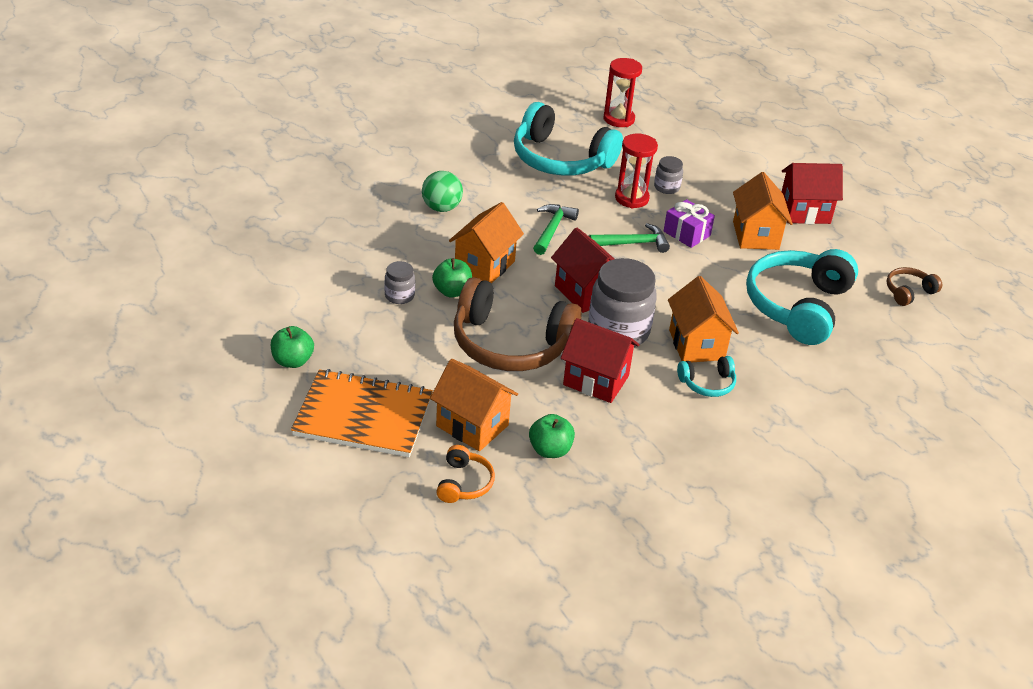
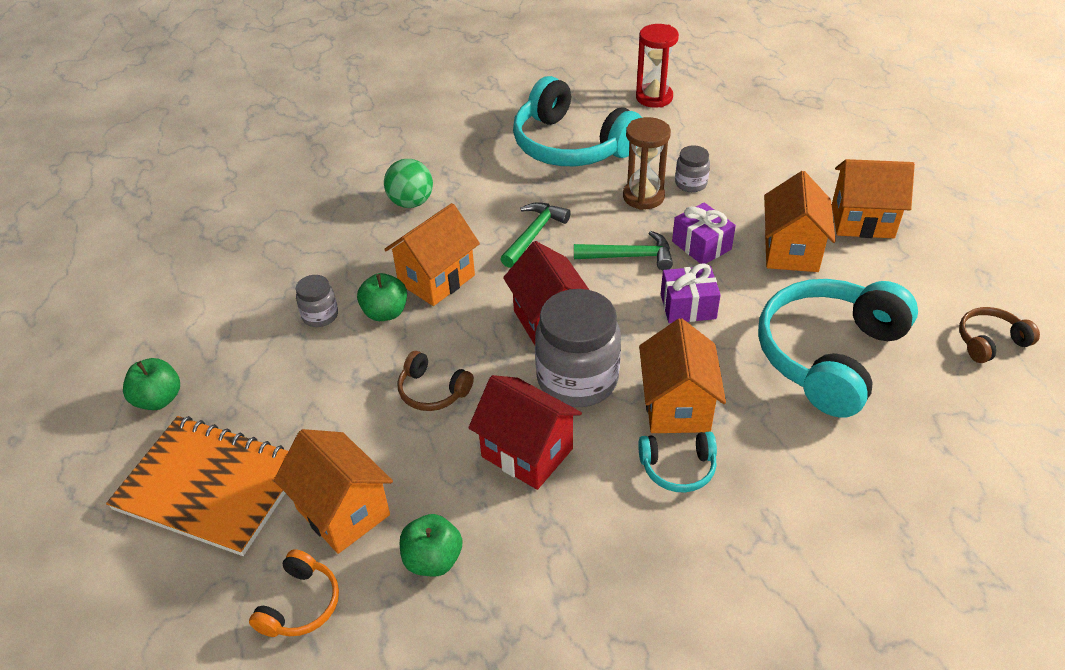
camera: 15 degrees right, 5 degrees up
(510, 344) = (432, 391): brown headphones -> brown headphones, size x0.45
(631, 198) = (643, 196): red hourglass -> brown hourglass
(687, 277) = (688, 306): none -> purple gift
(804, 212) = (862, 221): red house -> orange house

